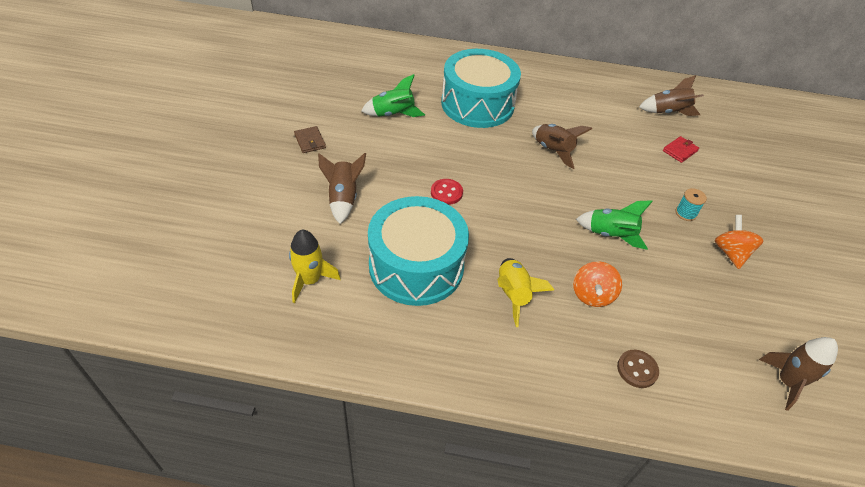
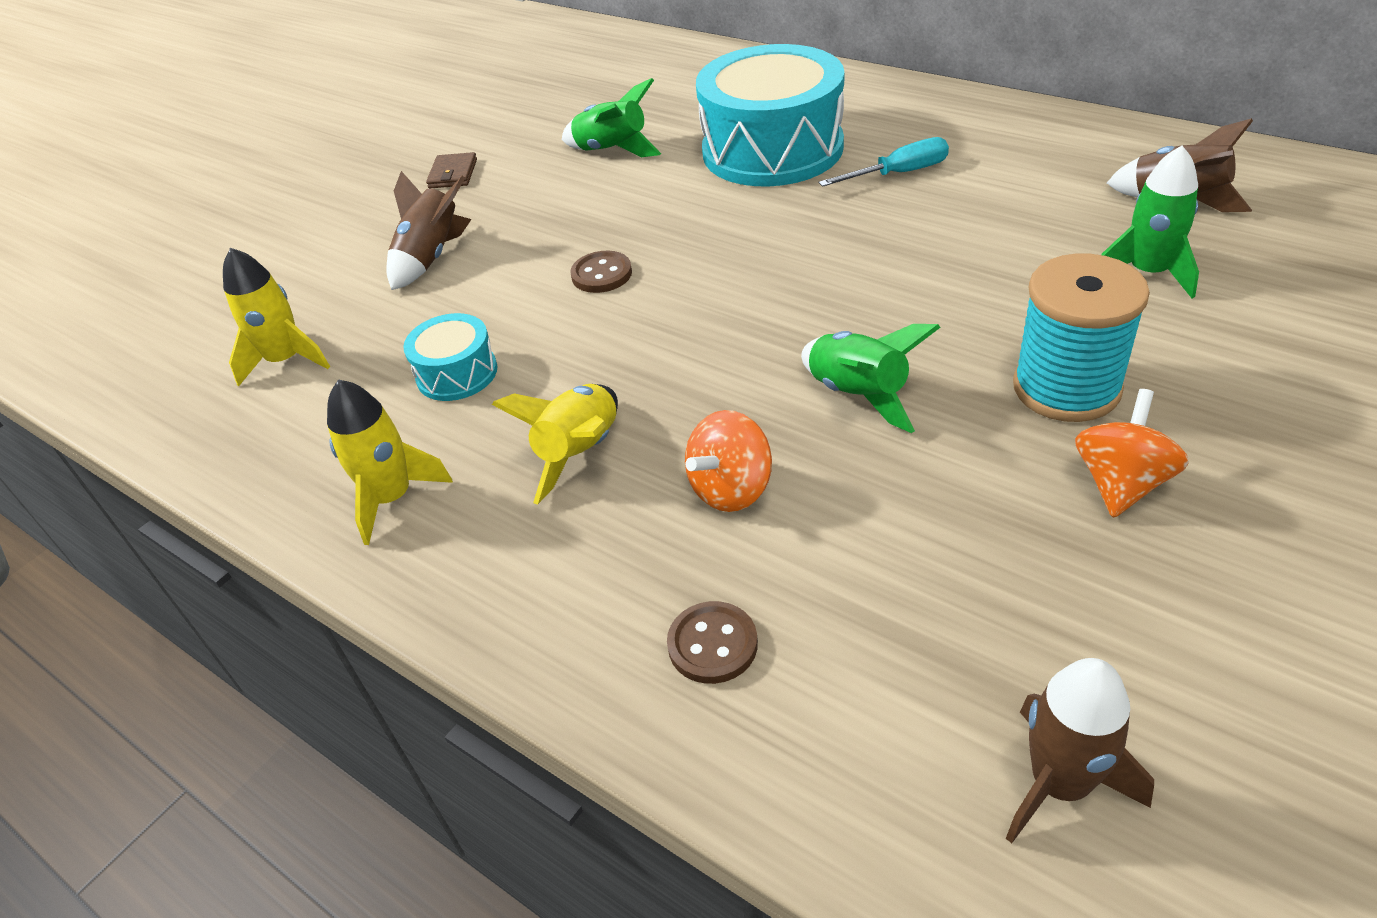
camera: 35 degrees right, 5 degrees down
(416, 266) = (457, 373): turquoise drum -> turquoise drum, size x0.46
(440, 344) = (392, 498): none -> yellow rocket
(446, 193) = (601, 274): red button -> brown button
(547, 111) = (899, 173): none -> turquoise screwdriver
(553, 151) = (857, 237): brown rocket -> none
(680, 151) = (1148, 272): red wallet -> green rocket
(685, 213) = (1066, 388): turquoise spool -> turquoise spool, size x2.13

